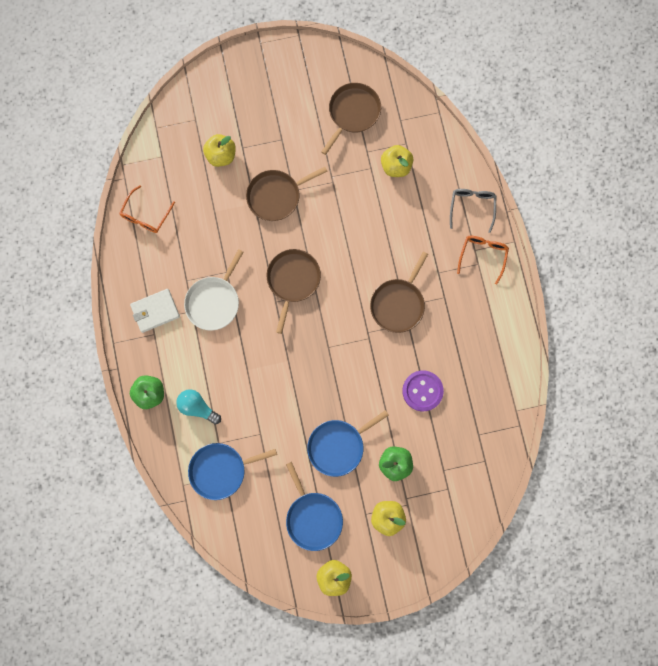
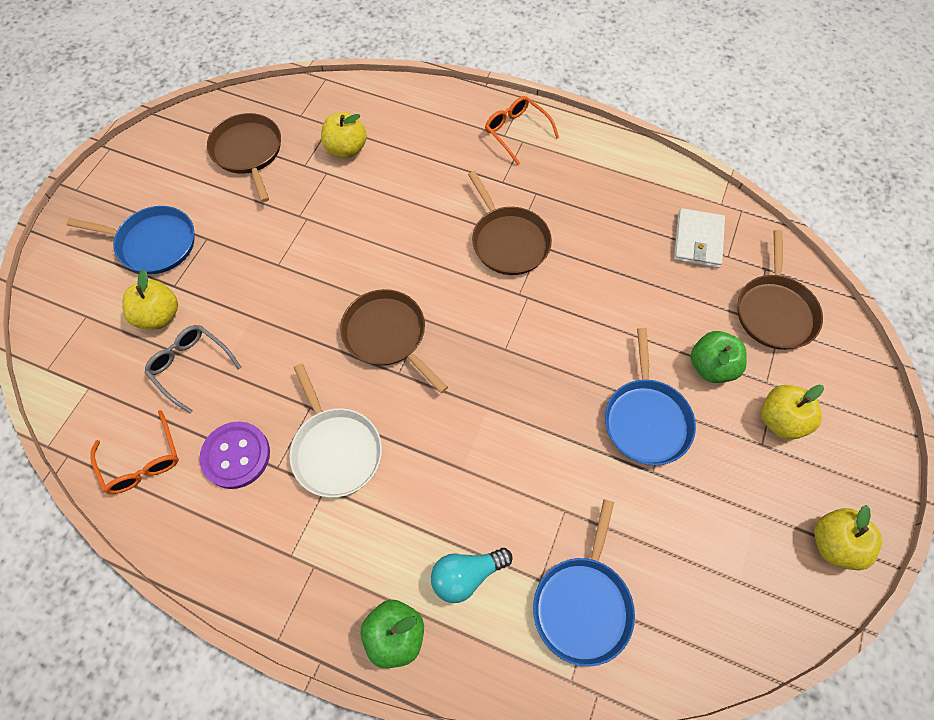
camera: 55 degrees left, 15 degrees down
(155, 311) = (282, 541): white wallet -> white wallet (698, 240)
(276, 196) = (267, 287): brown pan -> brown pan (774, 311)
(313, 517) = (730, 516): blue pan -> blue pan (153, 243)
(422, 391) = (635, 280): purple button -> purple button (236, 455)
(472, 207) = (454, 111): grey glasses -> grey glasses (191, 366)

